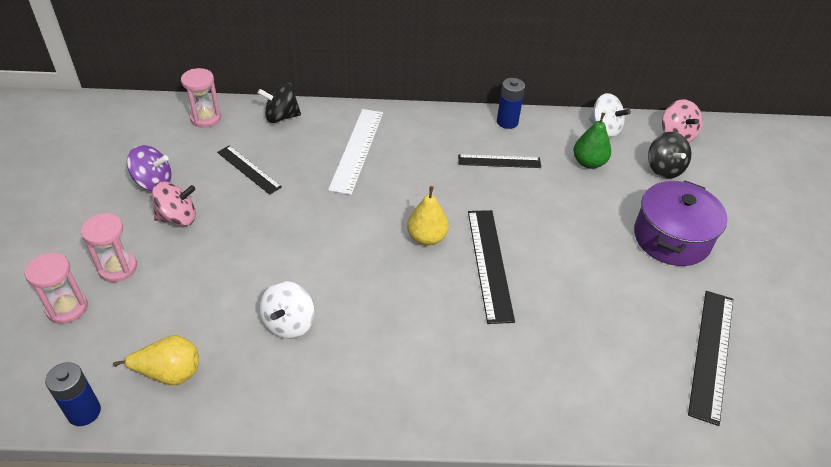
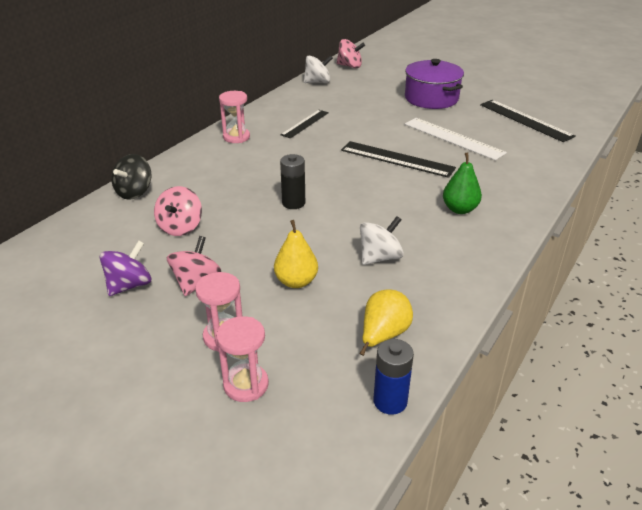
camera: 55 degrees left, 10 degrees down
(205, 118) = (78, 231): pink hourglass -> pink hourglass (236, 137)
(248, 169) = (180, 227): black ruler -> pink spinning top
(289, 323) = (380, 257): white spinning top -> white spinning top turned 90 degrees counterclockwise
(338, 221) = (293, 203): none -> black battery
(357, 150) = (223, 171): white ruler -> white ruler (453, 138)
(427, 237) = (349, 173): yellow pear -> yellow pear (296, 281)
(507, 122) = (269, 108): blue battery -> none
(588, 163) = (342, 97): green pear -> green pear (459, 209)
(664, 169) = (373, 79): black spinning top -> none

